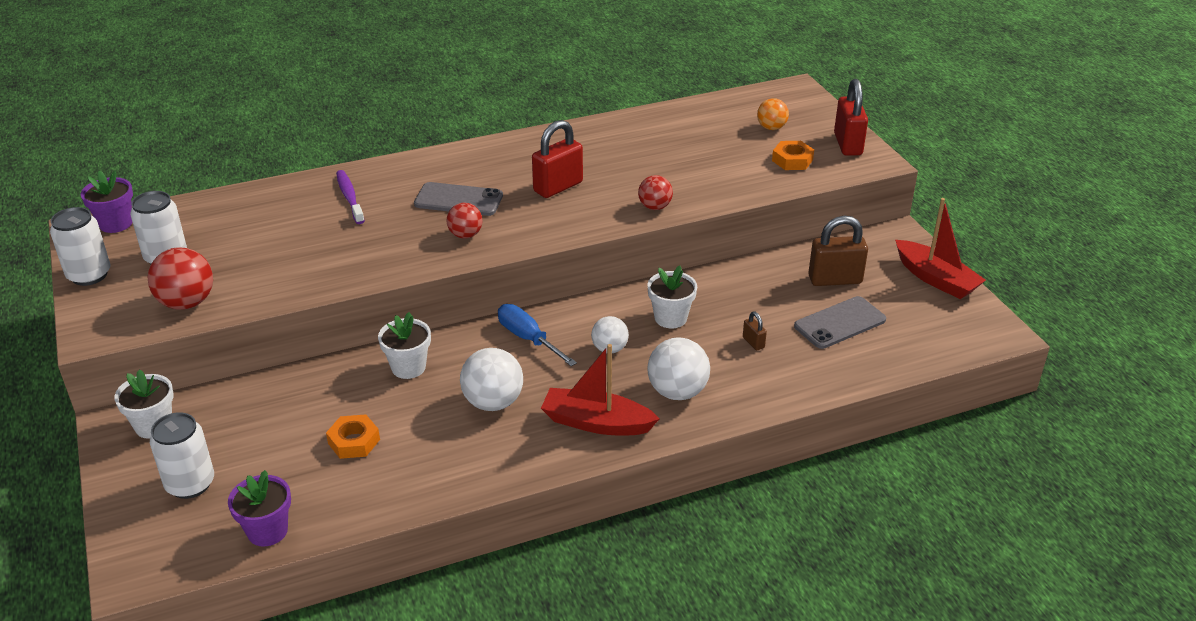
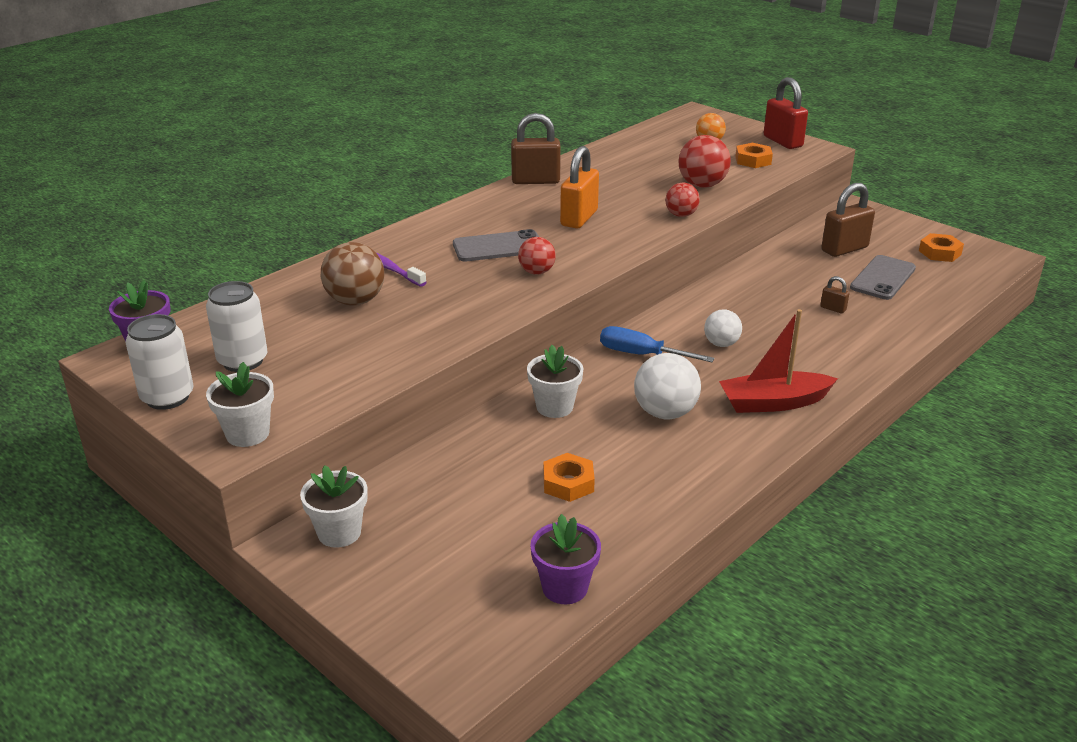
camera: 25 degrees left, 5 degrees down
(187, 302) = (311, 393): red ball -> red ball (702, 185)
(190, 484) = (437, 573): white can -> none
(295, 224) = (355, 301): none -> brown ball
(558, 187) = (579, 218): red padlock -> orange padlock
(560, 135) = (535, 181): none -> brown padlock
(670, 318) = (746, 308): white flower pot -> white flower pot (247, 434)
(677, 392) = (813, 360): white ball -> none
(932, 310) = (939, 252): none -> orange nut
(936, 279) = (917, 231): red boat -> none

